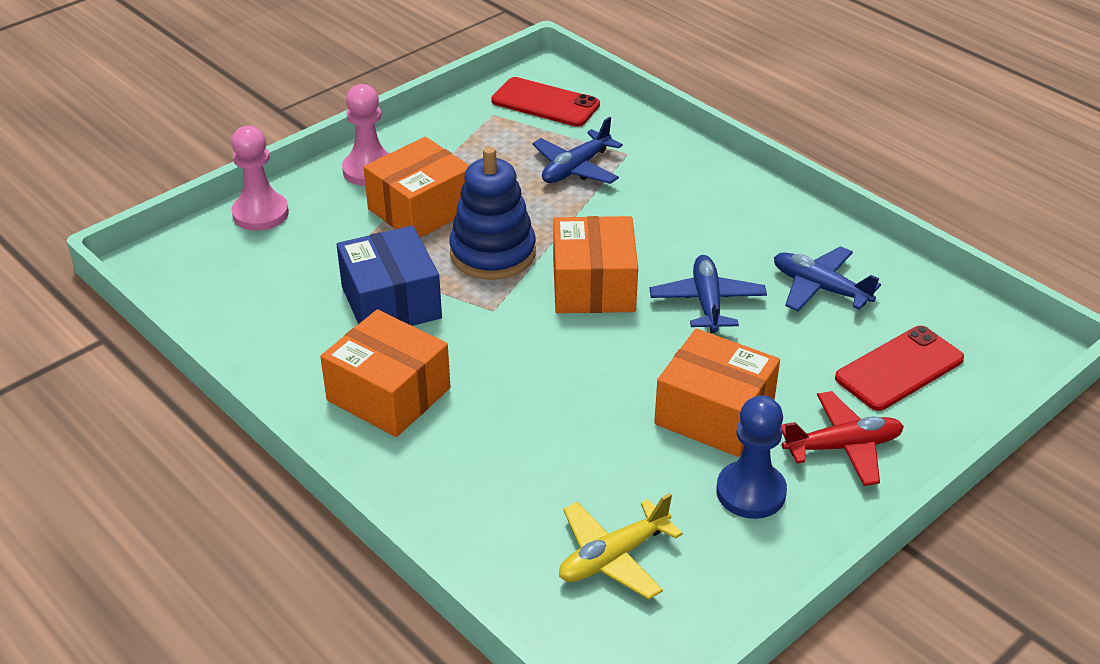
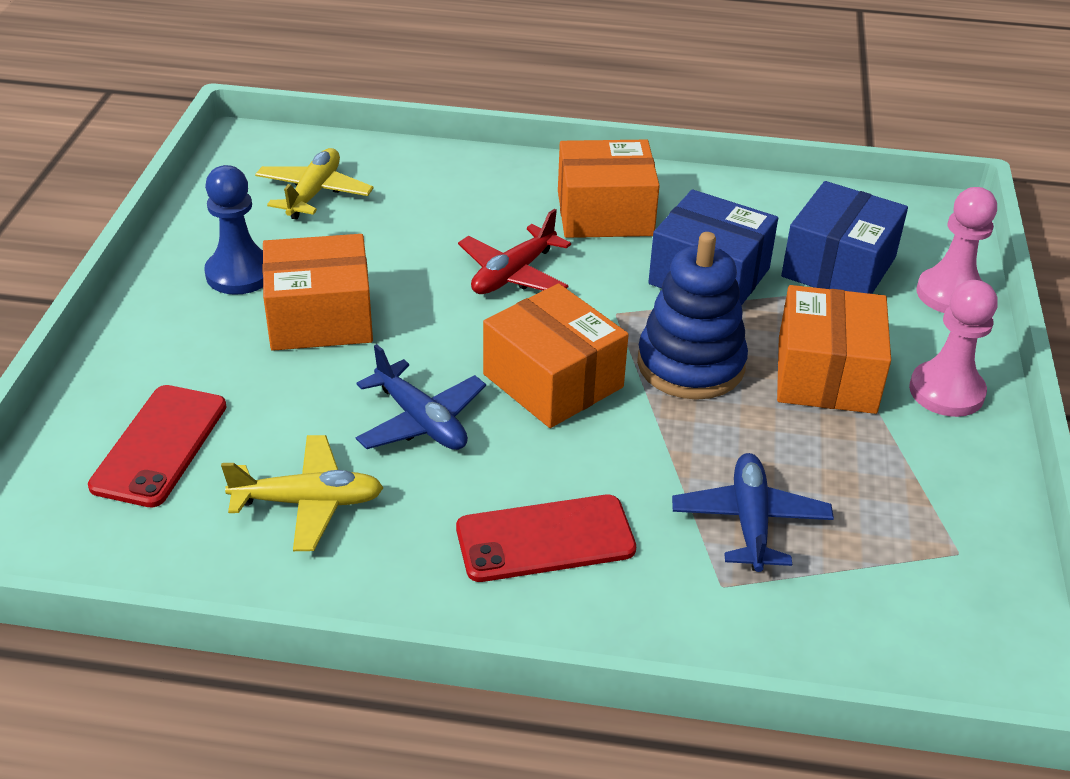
camera: 140 degrees right, 0 degrees up
(295, 264) = (838, 267): none -> blue box
(545, 103) = (929, 615): red phone -> red phone (545, 539)
(820, 288) = (308, 502): blue plane -> yellow plane
(843, 447) = (179, 343): red plane -> red plane (513, 274)

